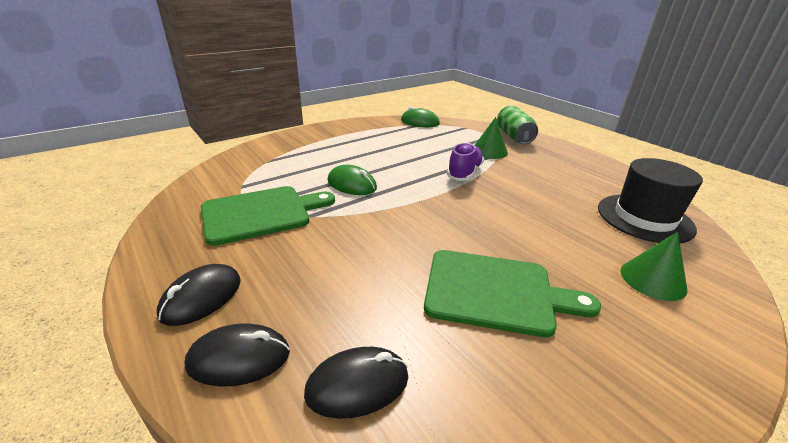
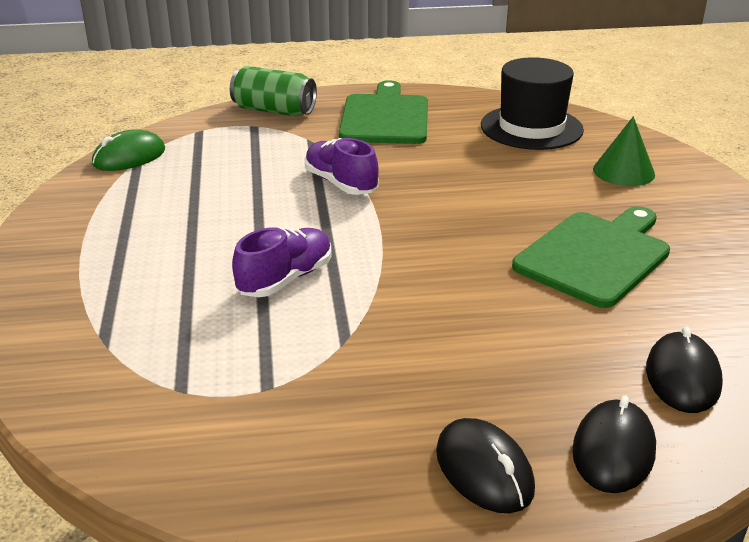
camera: 60 degrees left, 0 degrees up
(261, 213) = (299, 383): green cutting board -> green cutting board (385, 117)
(352, 184) = (285, 279): green mouse -> purple shoe
(489, 151) = (298, 143): green cone -> none

